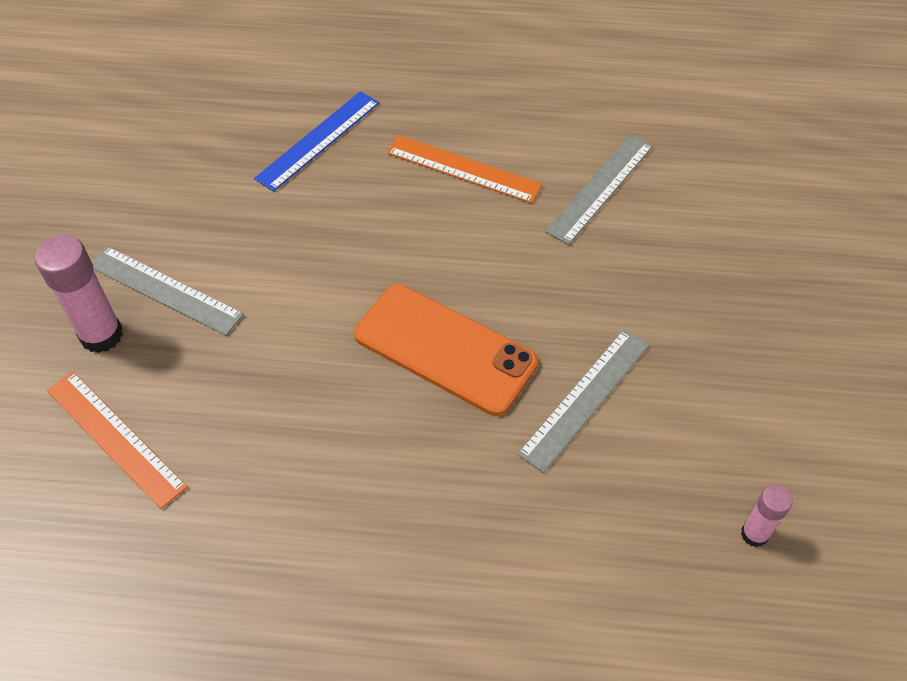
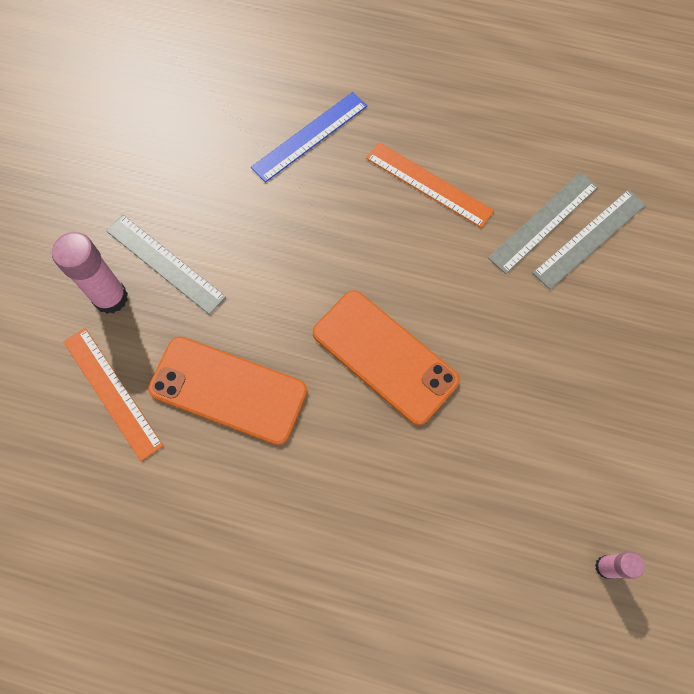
camera: 10 degrees right, 15 degrees up
(261, 413) = (228, 390): none -> orange phone
(585, 398) = (492, 421): grey ruler -> grey ruler (589, 238)

